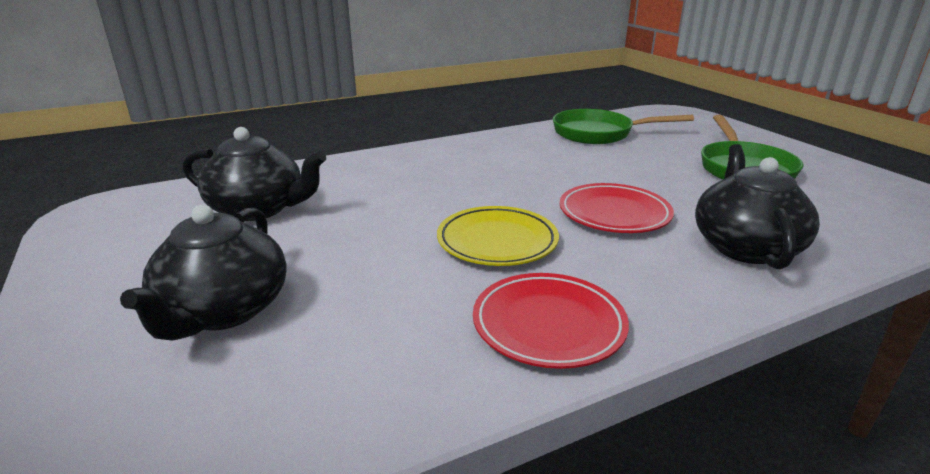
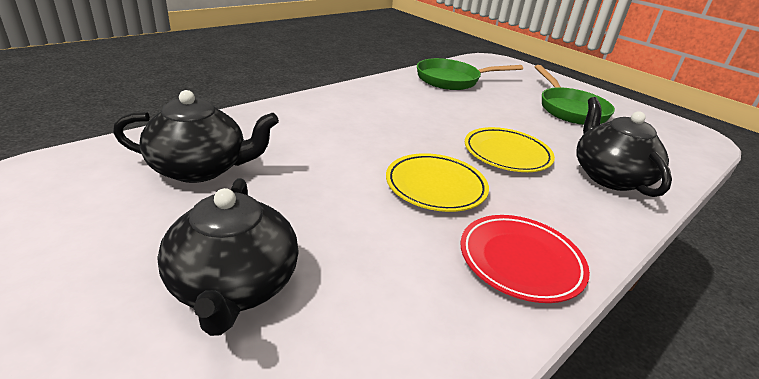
camera: 20 degrees left, 5 degrees up
(614, 214) = (507, 154): red plate -> yellow plate

